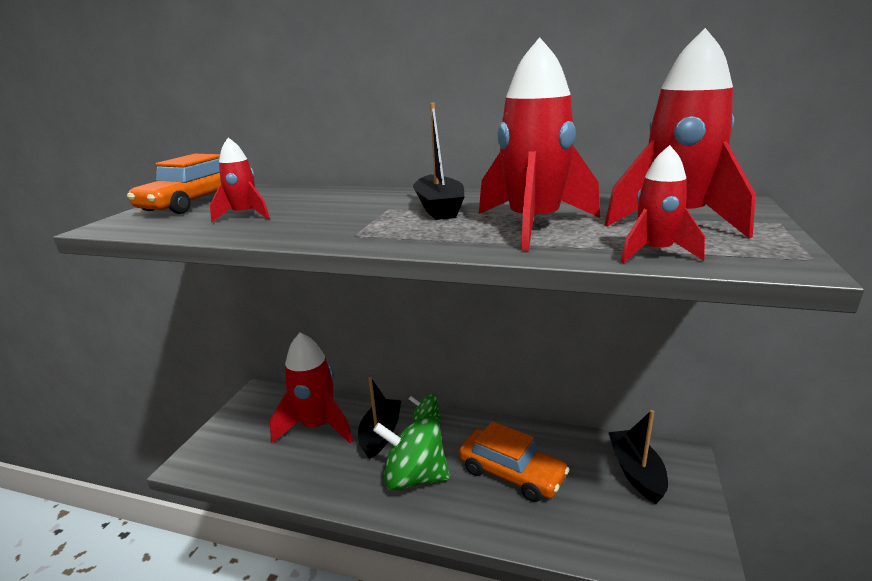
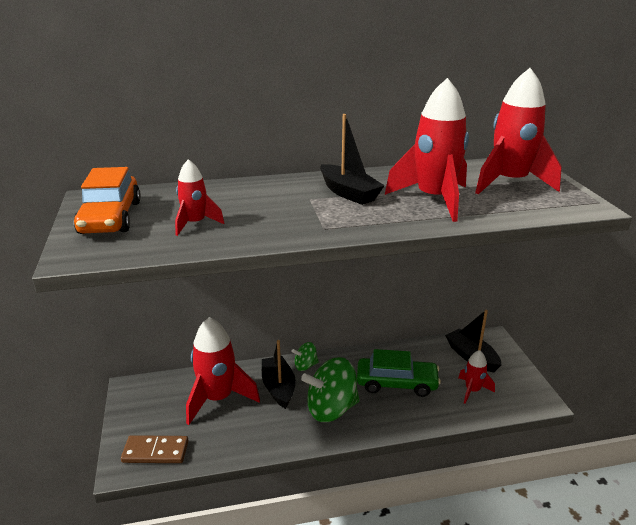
camera: 30 degrees left, 5 degrees up
(223, 459) = (155, 451): none -> brown domino
(511, 473) = (396, 383): orange car -> green car
(655, 253) = (525, 211): red rocket -> red rocket (472, 390)

